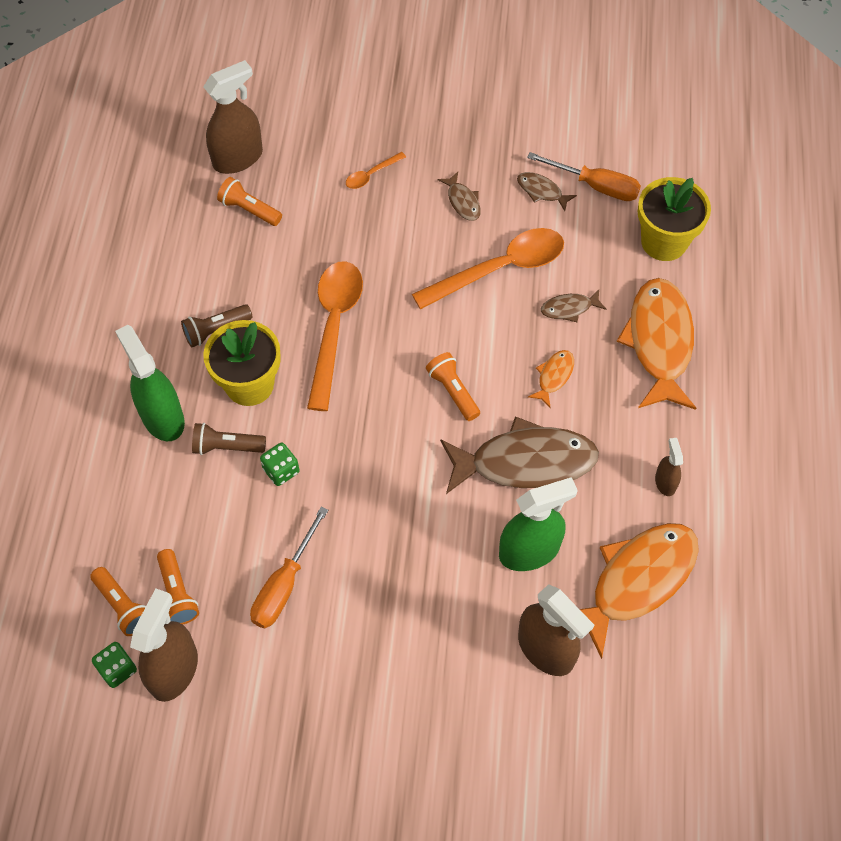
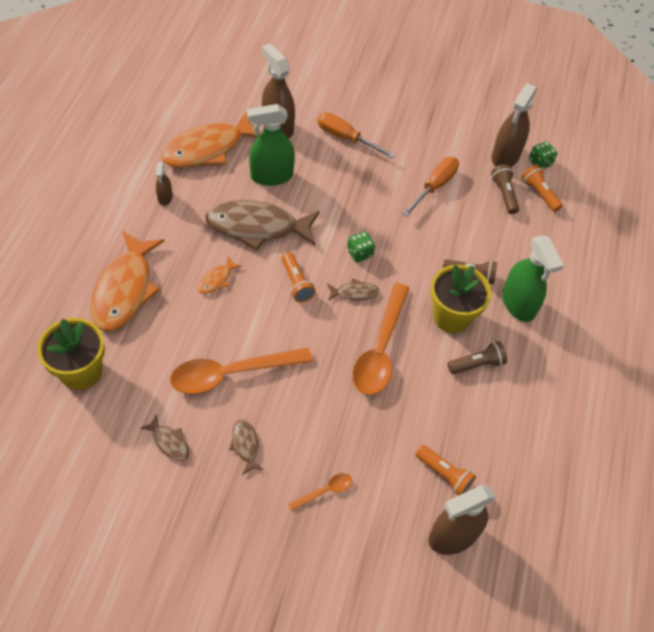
camera: 175 degrees left, 5 degrees down
(177, 593) = (504, 194): orange flashlight -> brown flashlight
(281, 470) = (431, 253): green dice -> green dice (359, 253)
(569, 308) = (185, 329): brown fish -> brown fish (355, 293)
(595, 186) = (117, 438): orange screwdriver -> orange screwdriver (346, 138)

